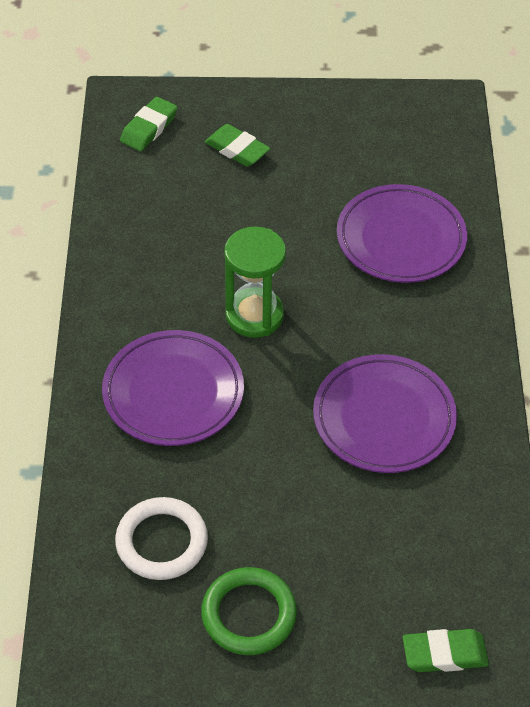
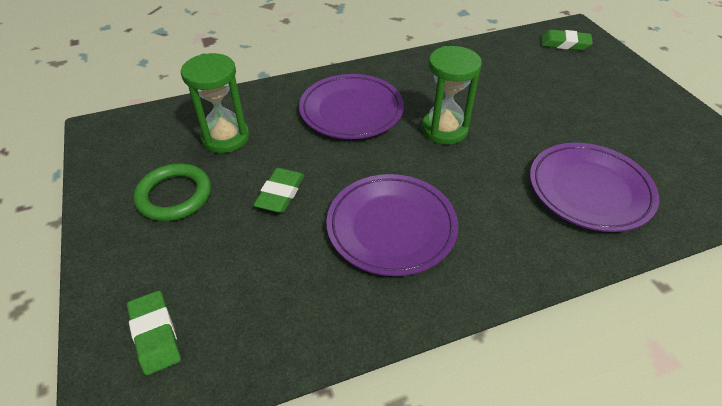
camera: 70 degrees right, 5 degrees down
(161, 542) = (225, 138): white ring -> green hourglass
(237, 149) = (588, 83): green eraser -> green eraser (280, 194)

